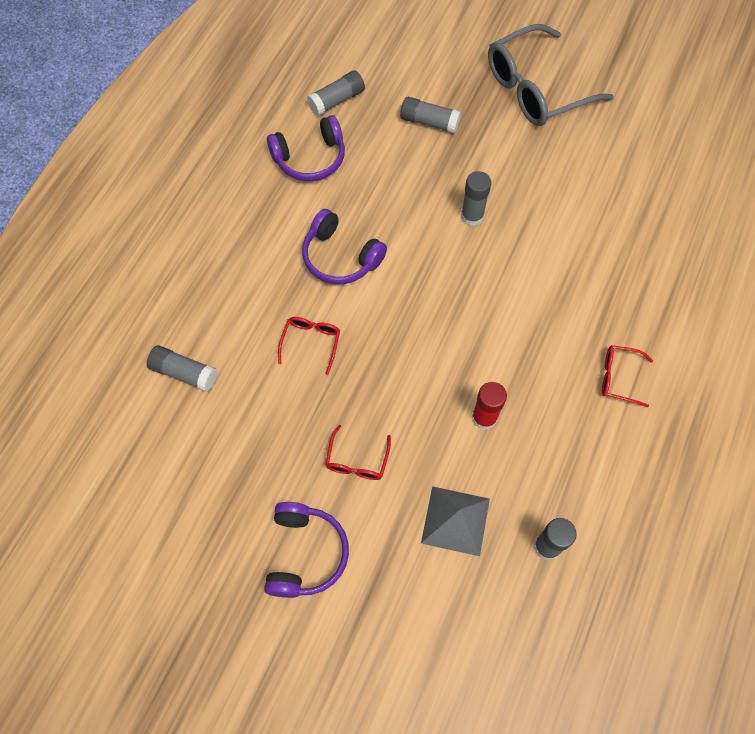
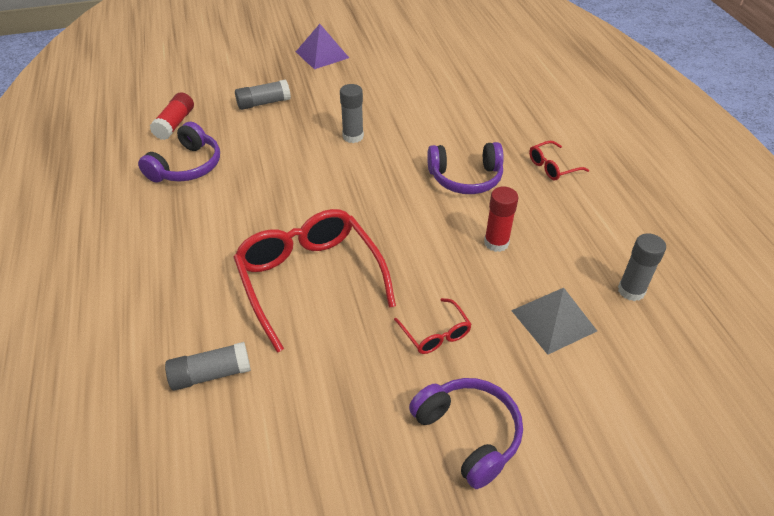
camera: 40 degrees left, 20 degrees down
(311, 342) = (310, 279): red glasses -> red glasses, size x2.22
(336, 100) = (175, 124): grey glue stick -> red glue stick
(340, 257) = (276, 211): purple headphones -> purple headphones (465, 178)
(536, 89) = (322, 54): grey glasses -> purple pyramid

